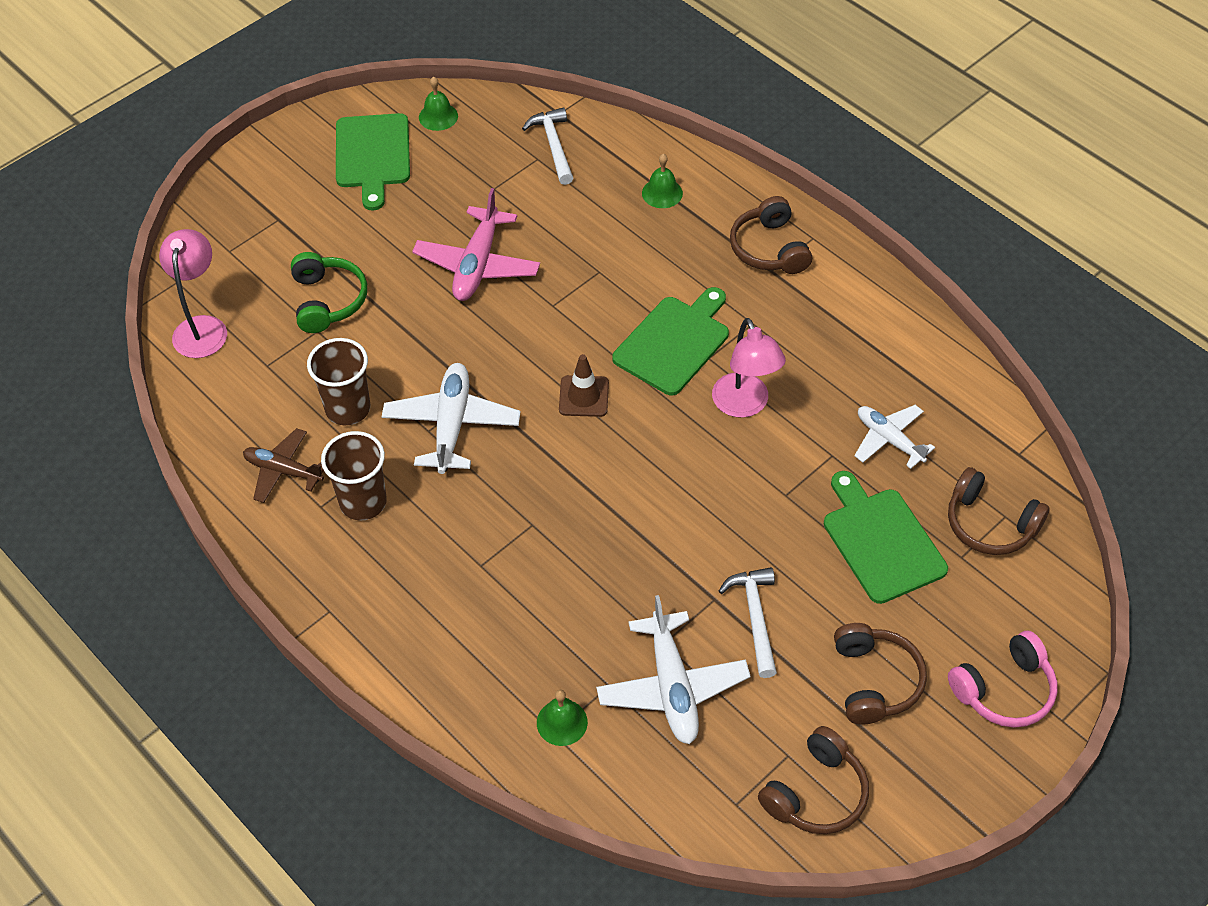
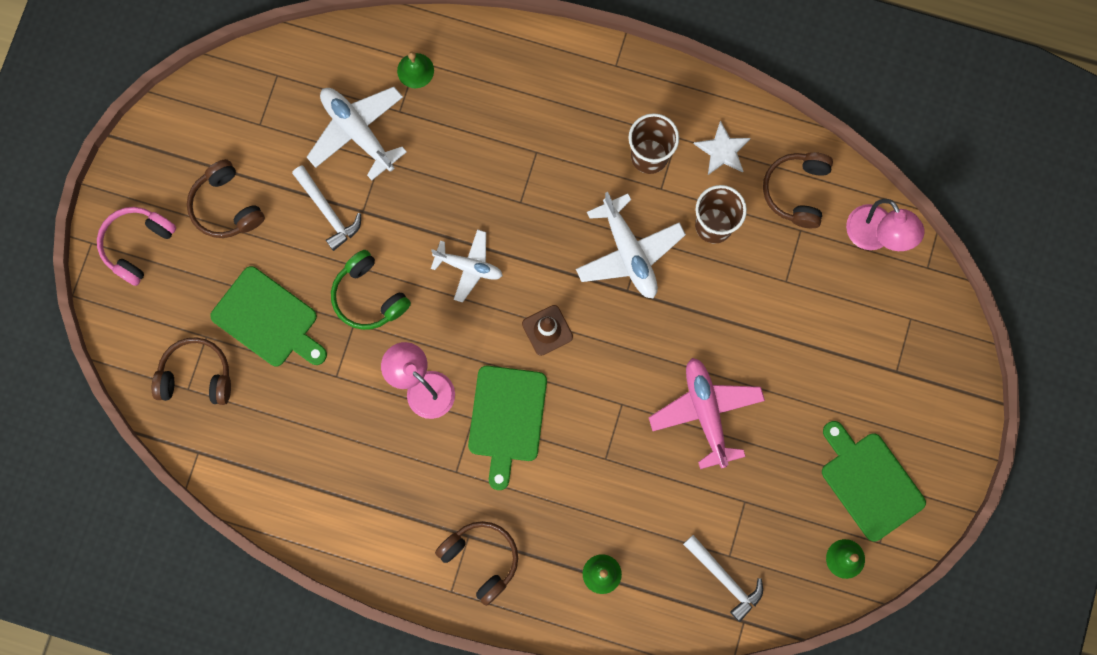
camera: 150 degrees right, 25 degrees up
(283, 471) = (722, 150): brown plane -> white star
(328, 300) = (798, 313): green headphones -> green headphones (368, 296)
(816, 793) = (230, 108): brown headphones -> brown headphones (796, 191)
(889, 440) = (300, 413): white plane -> white plane (468, 267)

